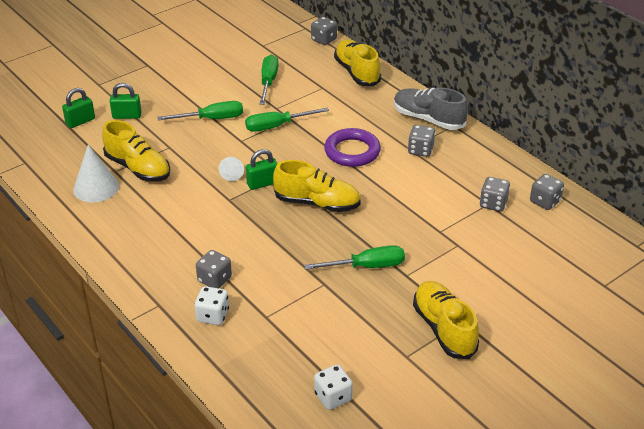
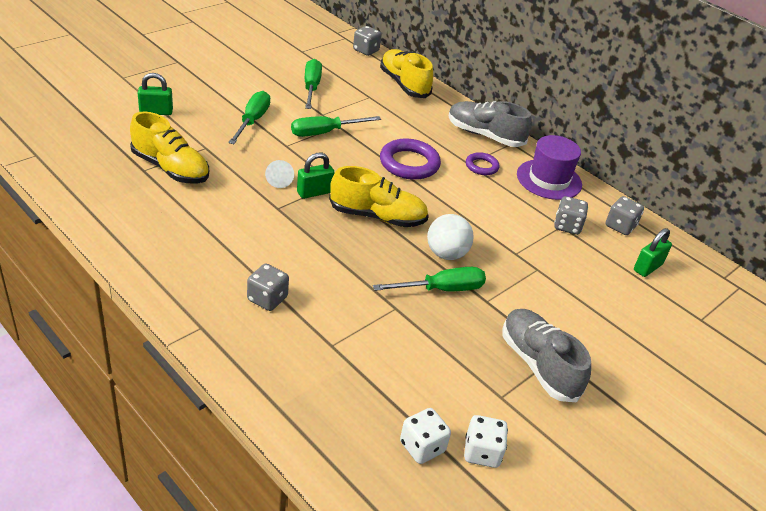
camera: 10 degrees left, 0 degrees up
(80, 121) = (102, 114): green padlock -> green padlock (647, 267)
(96, 187) = (121, 187): white cone -> none
(212, 119) = (252, 121): green screwdriver -> green screwdriver turned 60 degrees counterclockwise
(213, 315) = (268, 342): white dice -> white dice (482, 452)
(375, 234) = (446, 254): none -> white ball
(420, 150) = (481, 166): grey dice -> purple ring
(444, 329) = (538, 365): yellow shoe -> grey shoe
(483, 159) = (549, 179): none -> purple hat

